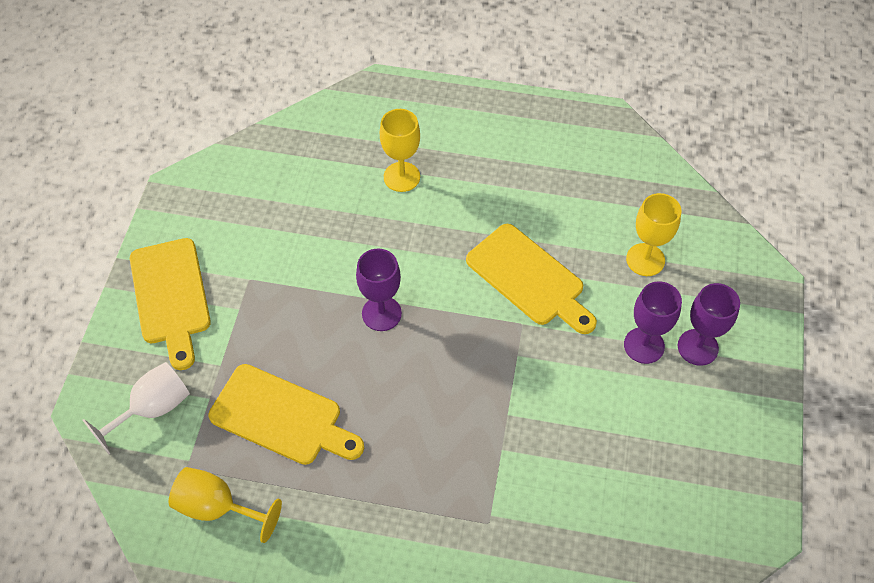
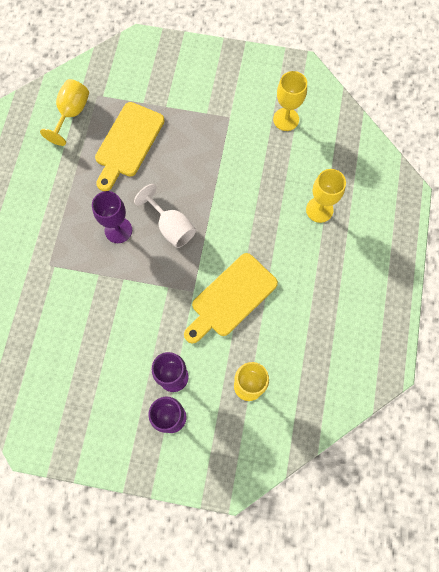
camera: 90 degrees right, 15 degrees up
(153, 409) = (137, 73): white goblet -> white goblet (171, 227)
(171, 296) = (216, 74): yellow cutting board -> none
(260, 210) = (286, 119): none -> yellow goblet
(381, 313) = (202, 199): purple goblet -> purple goblet (118, 230)

